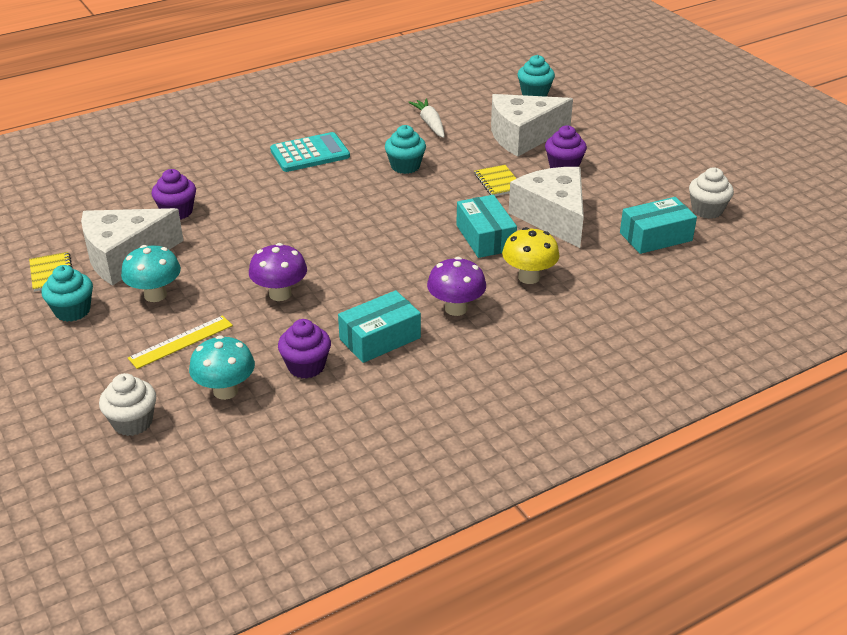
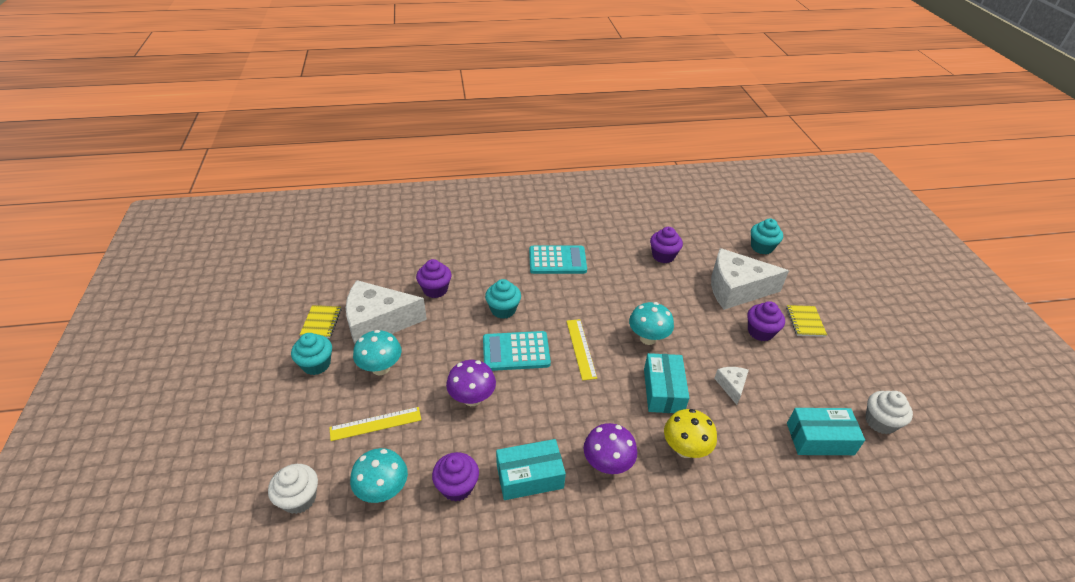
camera: 20 degrees right, 5 degrees up
(307, 244) = (516, 351): none -> turquoise calculator
(379, 224) = (581, 348): none -> yellow ruler
(405, 166) = (626, 294): turquoise cupcake -> turquoise cupcake (503, 310)
(430, 124) = (663, 256): white carrot -> purple cupcake
(448, 199) = (648, 338): none -> turquoise mushroom
(498, 182) = (697, 333): yellow notebook -> yellow notebook (805, 322)
(553, 217) = (731, 386): white cheese -> white cheese, size x0.45

